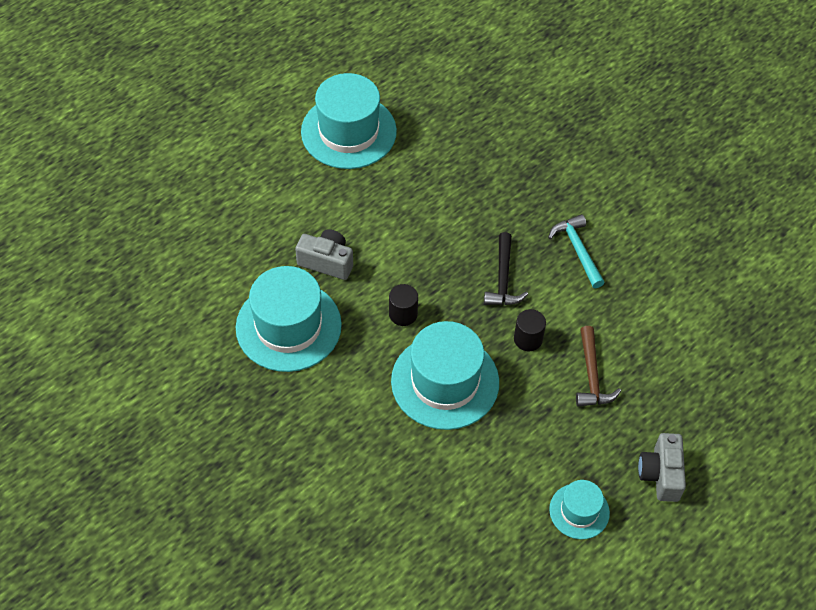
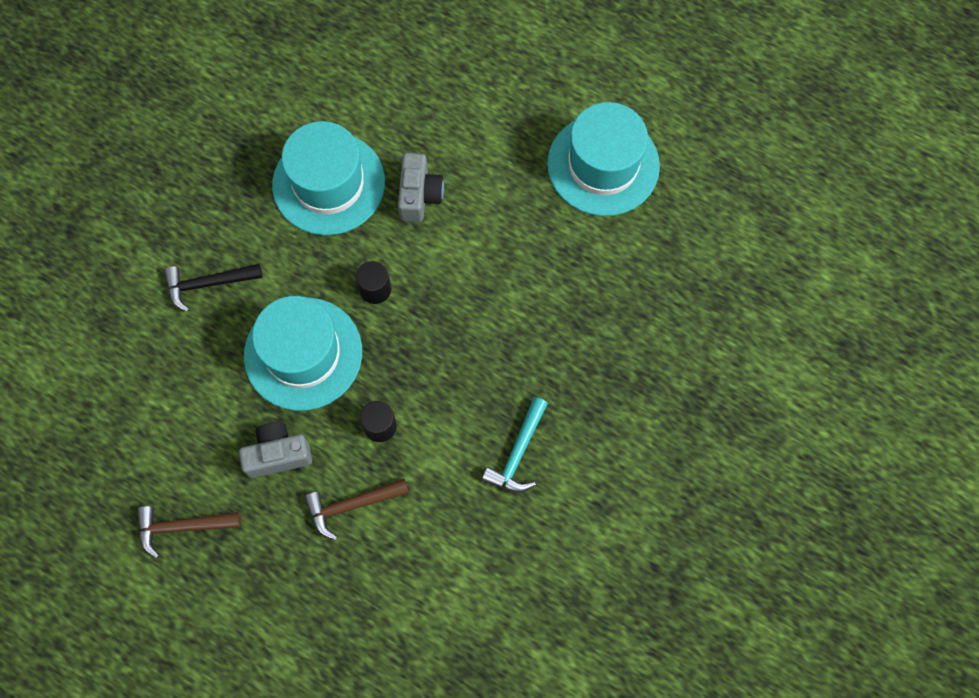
camera: 75 degrees right, 15 degrees up
(503, 279) = (452, 381): black hammer -> black hammer (208, 284)
(577, 250) = (518, 453): turquoise hammer -> turquoise hammer turned 150 degrees clockwise
(579, 511) = (182, 527): turquoise hat -> brown hammer
(660, 474) = (246, 605): grey camera -> grey camera (278, 454)

